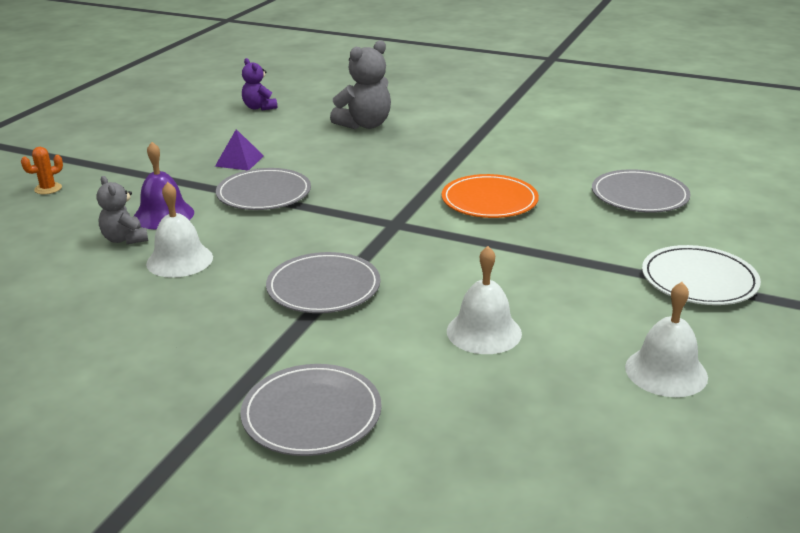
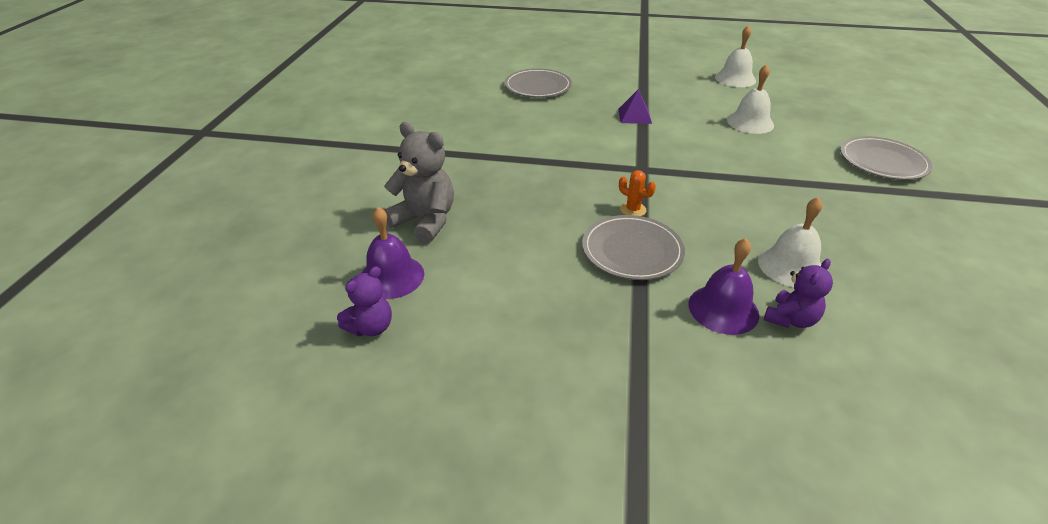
camera: 105 degrees left, 10 degrees up
(48, 189) = (741, 465): orange cactus -> orange cactus (633, 209)
(125, 239) = (790, 319): grey teddy bear -> purple teddy bear
(239, 161) = (560, 292): purple pyramid -> purple pyramid (634, 116)
(304, 113) = (391, 276): none -> purple bell
(323, 287) = (759, 183): grey plate -> none
(489, 201) = (576, 135): orange plate -> none
(699, 280) = (639, 71): white plate -> none

